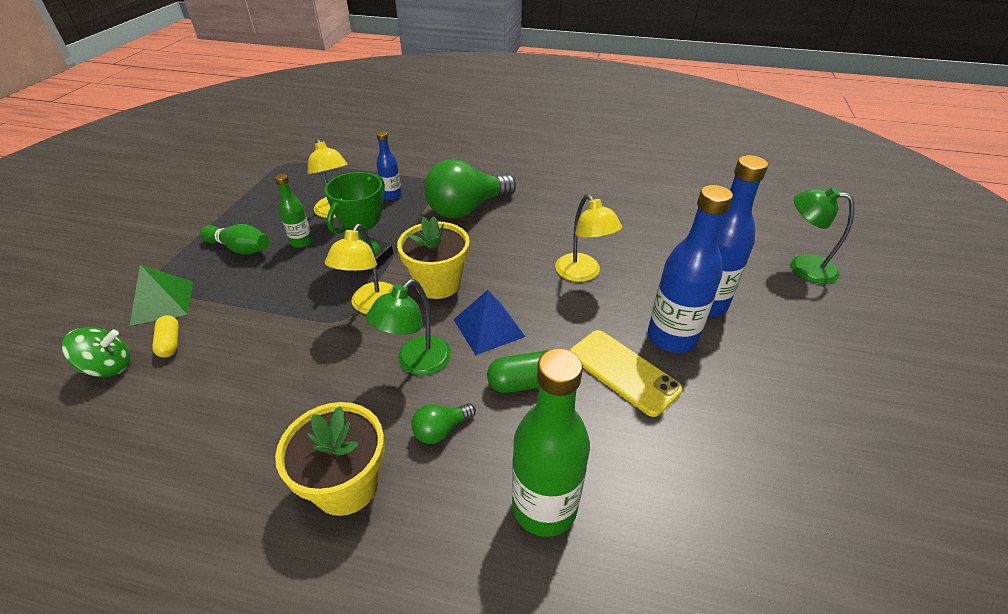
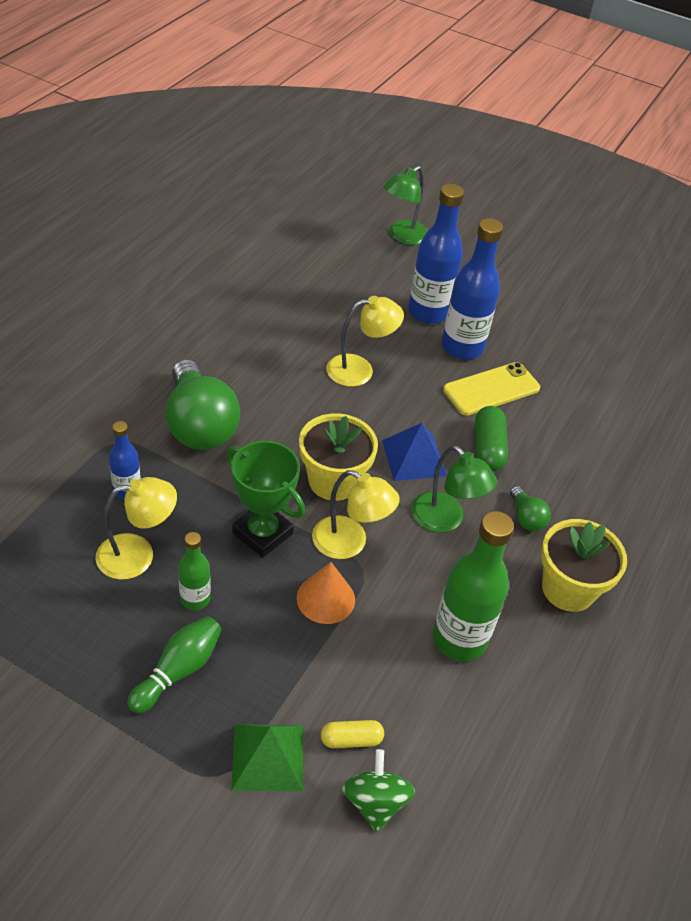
camera: 80 degrees left, 5 degrees up
(309, 303) = (326, 598): none -> orange cone
(544, 507) = (604, 474): green bottle -> green bottle (459, 639)

